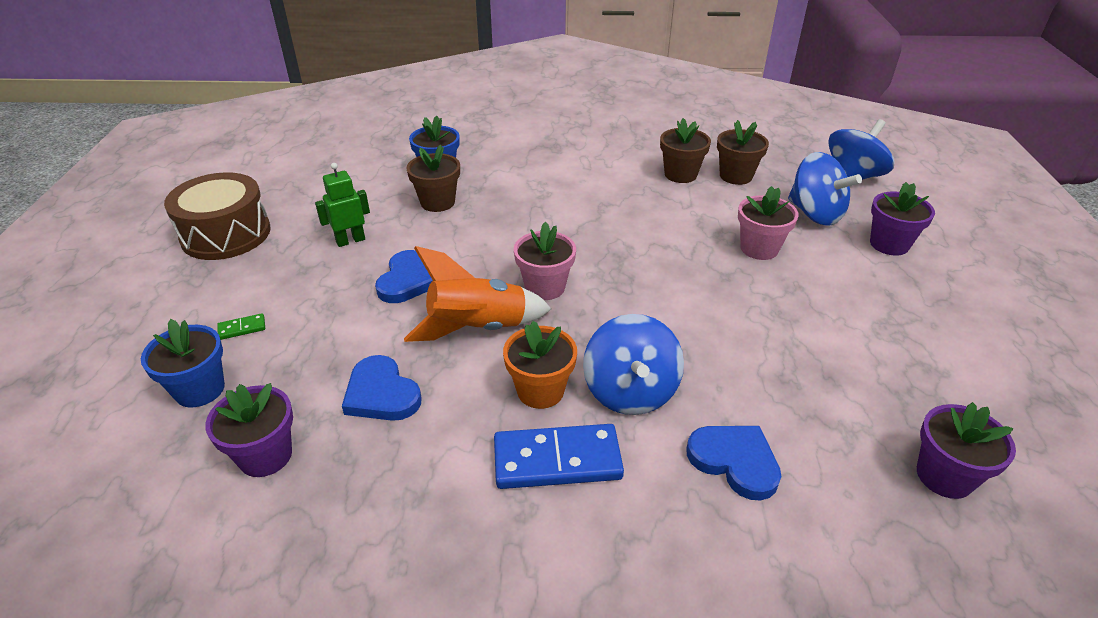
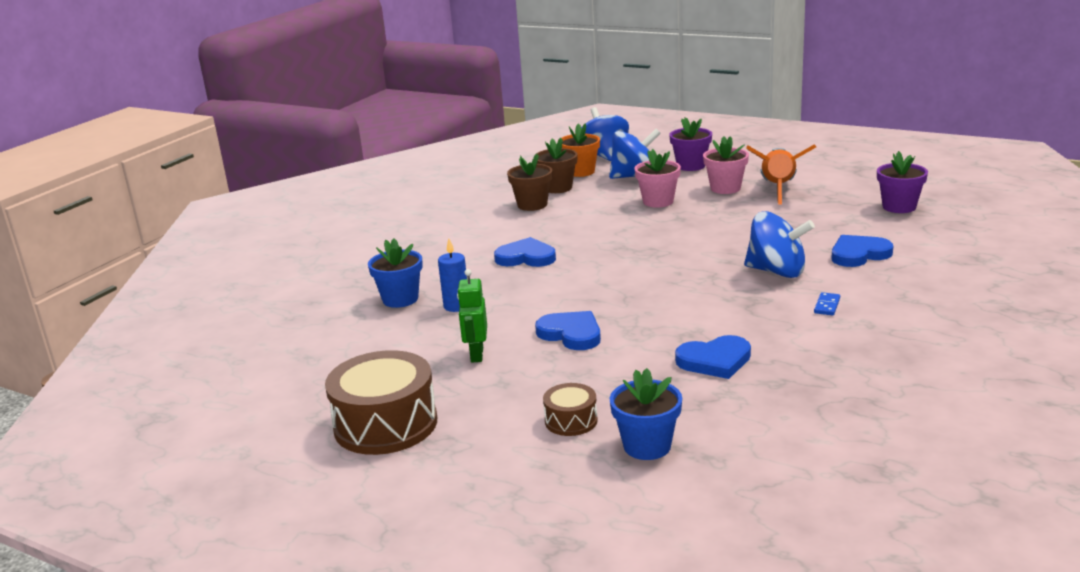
camera: 60 degrees left, 15 degrees down
(242, 328) = (571, 421): green domino -> brown drum
(265, 456) = (755, 416): purple flower pot -> none
(437, 202) = (456, 306): brown flower pot -> blue candle
(477, 329) = (665, 313): orange rocket -> orange rocket (778, 189)
(540, 391) = (755, 300): orange flower pot -> orange flower pot (580, 172)
(545, 287) = (634, 280): pink flower pot -> pink flower pot (725, 188)
(557, 207) = (526, 257): none -> blue heart
(557, 460) = (827, 306): blue domino -> blue domino, size x0.43

